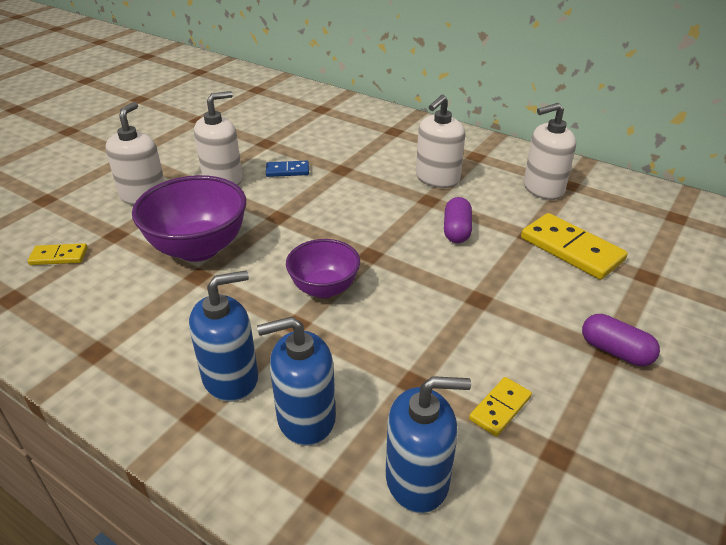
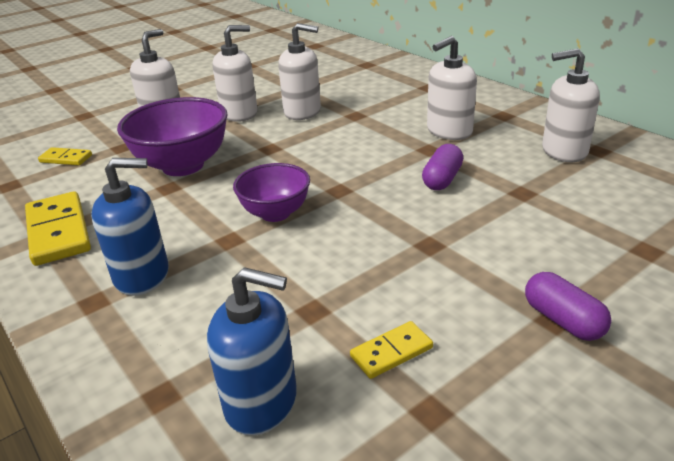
camera: 20 degrees right, 5 degrees down
(287, 171) = (302, 112): blue domino -> white soap dispenser
(306, 418) = (187, 322): blue soap dispenser -> none
(571, 249) = (565, 212): yellow domino -> yellow domino (58, 231)

